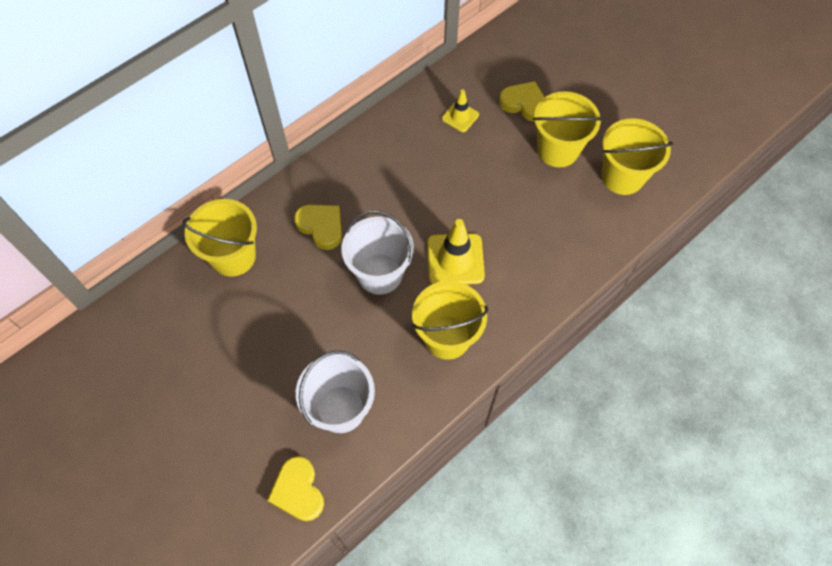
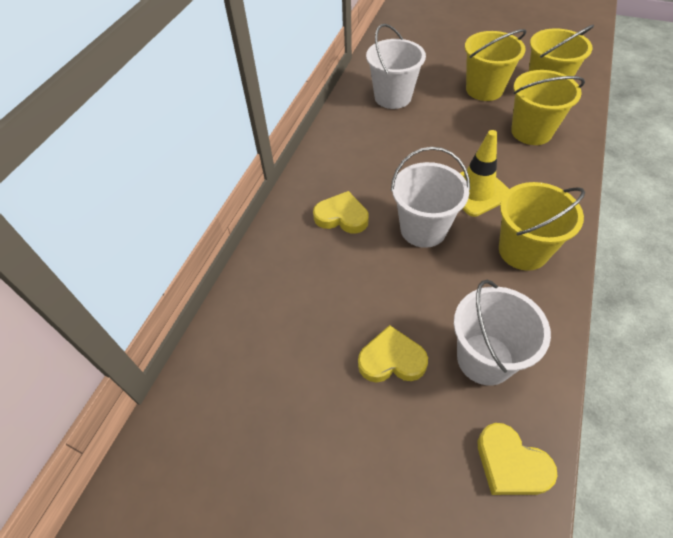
camera: 25 degrees left, 10 degrees down
(233, 256) = (276, 276): yellow bucket -> yellow bucket (531, 132)
(460, 116) = (392, 97): yellow traffic cone -> white bucket
(524, 104) = (433, 72): yellow heart -> yellow heart (391, 360)

